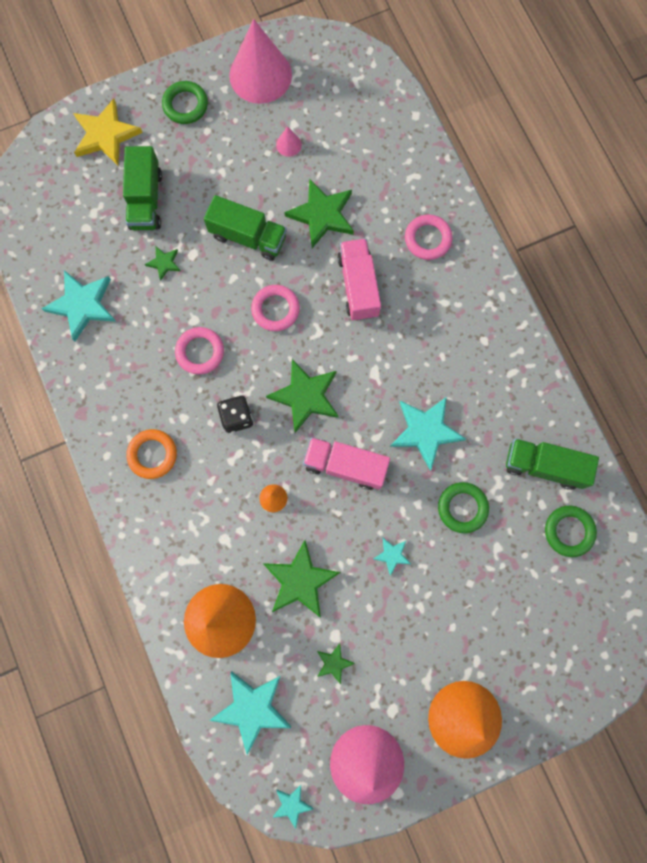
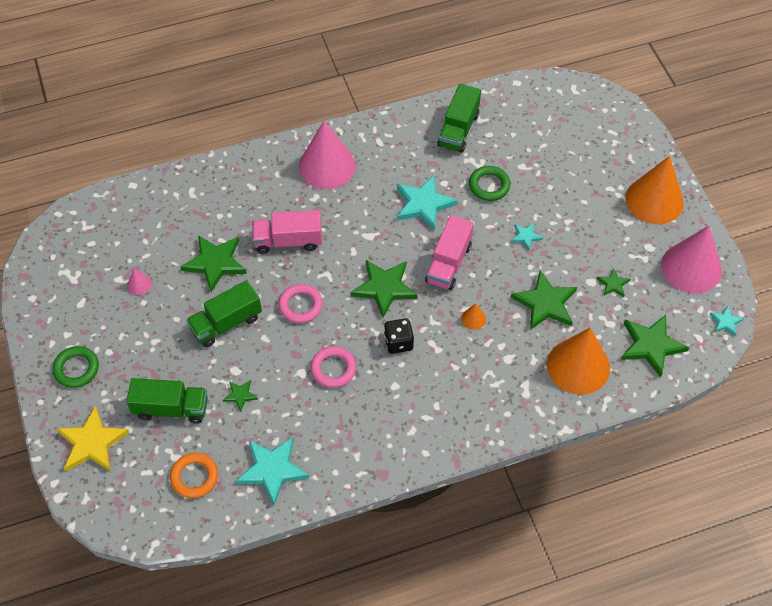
camera: 85 degrees left, 20 degrees down
(152, 454) = (427, 413): orange ring -> orange ring (194, 477)
(248, 237) = (226, 323): green truck -> green truck turned 150 degrees counterclockwise
(252, 708) = (651, 345): turquoise star -> green star
(260, 75) = (60, 302): pink cone -> pink cone (327, 166)
(427, 239) = (253, 187): pink ring -> none
(568, 531) = (511, 120): green ring -> none

